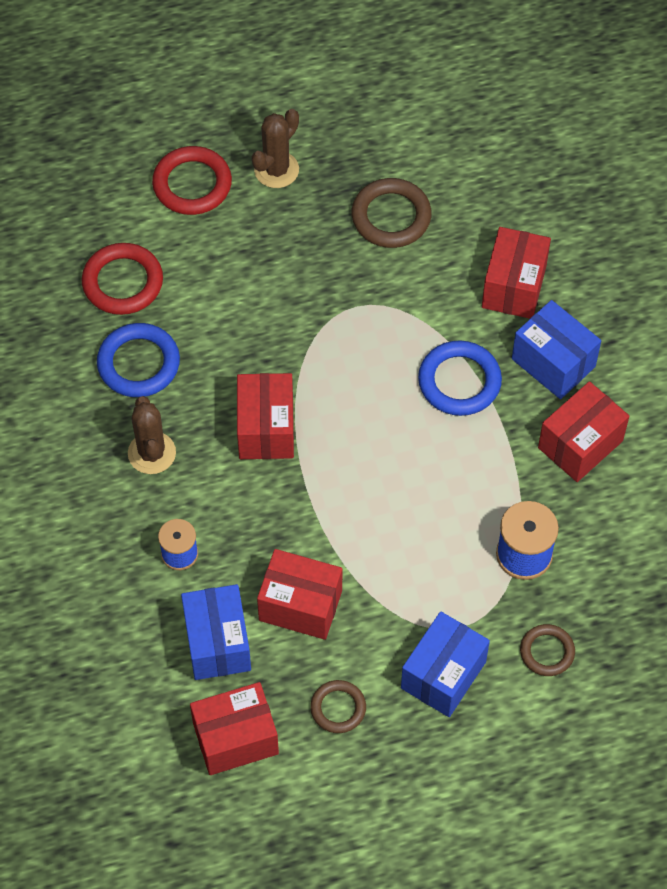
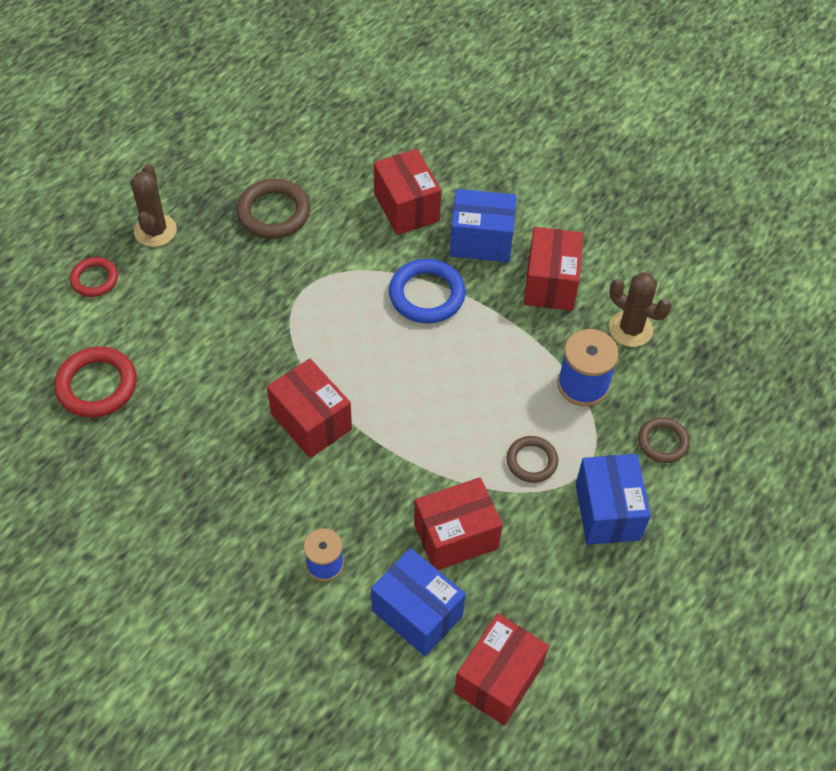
camera: 40 degrees left, 5 degrees down
(138, 363) = (163, 439): blue ring -> none
(152, 453) = (233, 501): brown cactus -> brown cactus (630, 329)
(192, 184) = (94, 279): red ring -> red ring, size x0.62
(338, 708) = (555, 594): brown ring -> brown ring (531, 461)

